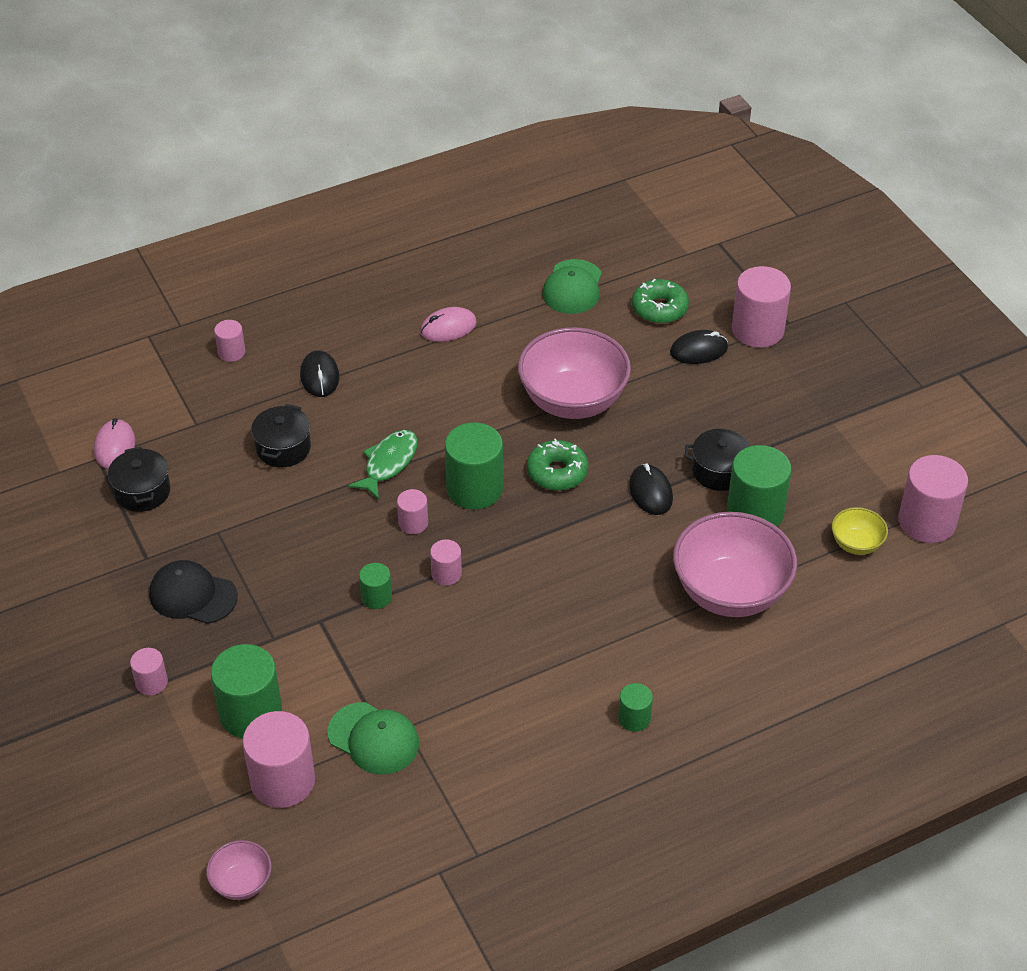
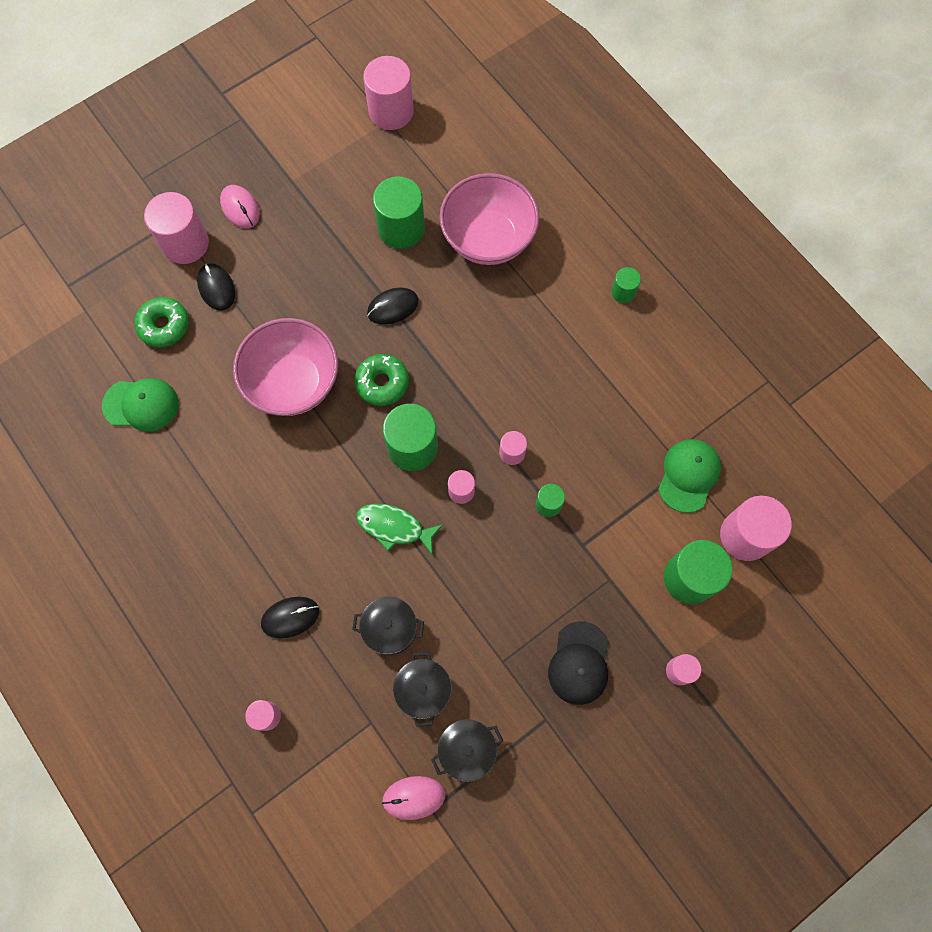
camera: 100 degrees left, 25 degrees up
(242, 882) = (840, 543): pink bowl -> none
(448, 327) = (208, 509): pink mouse -> pink mouse (240, 208)
(719, 471) = (360, 258): black pot -> black pot (423, 690)
(856, 544) = (422, 157): yellow bowl -> none

